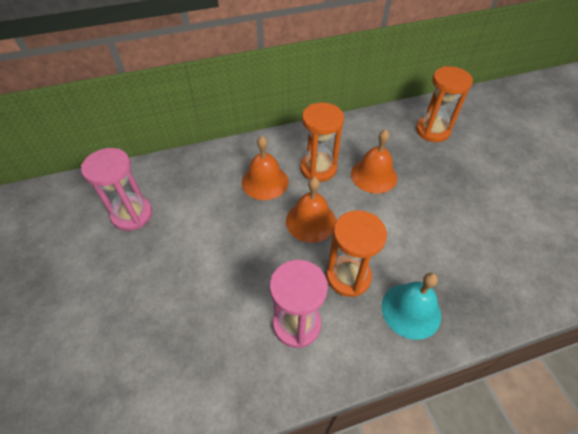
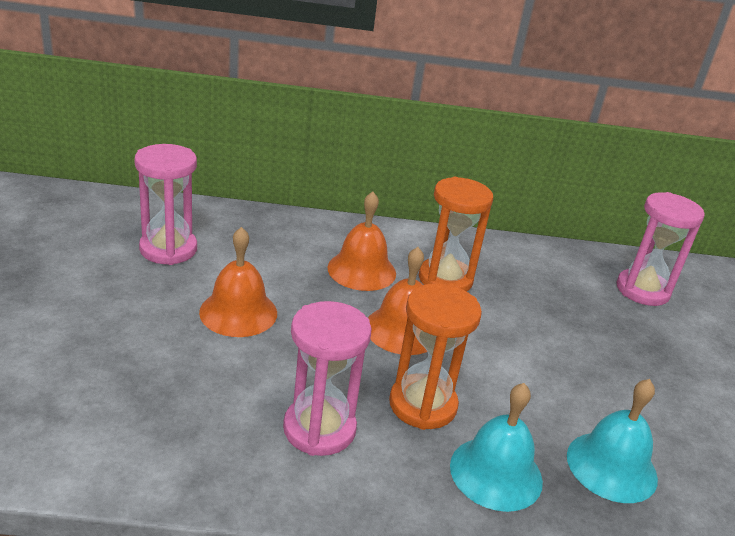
camera: 15 degrees right, 20 degrees down
(373, 175) = (523, 311): orange bell -> orange bell (238, 312)
(432, 131) = (642, 290): orange hourglass -> pink hourglass
(469, 275) = (611, 466): none -> turquoise bell

